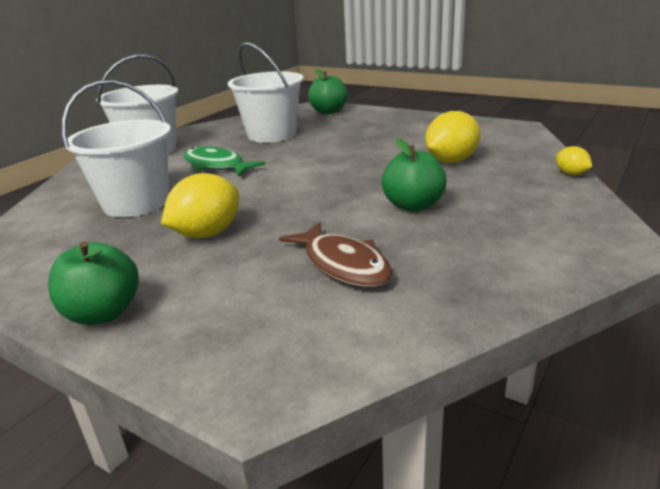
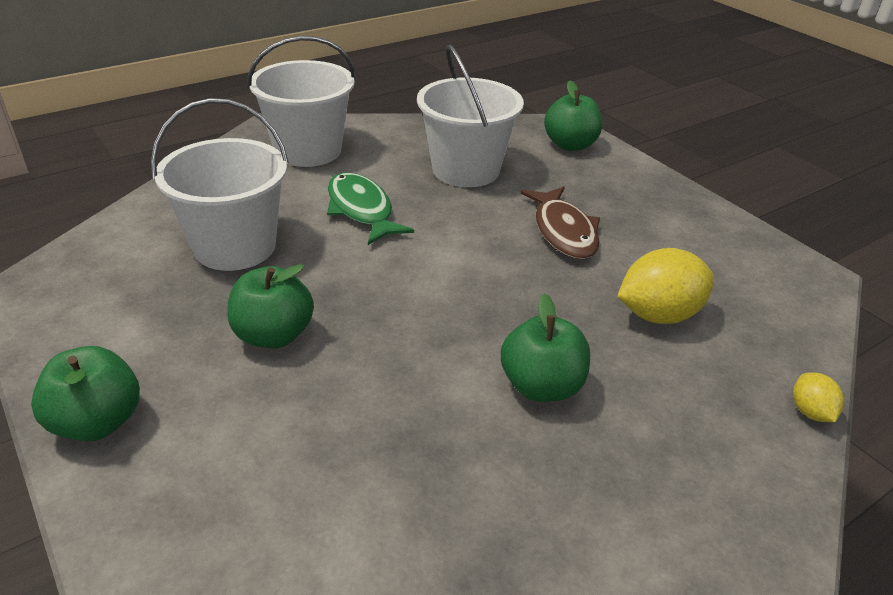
camera: 20 degrees right, 10 degrees up
(207, 234) = (273, 335): yellow lemon -> green apple
(343, 265) = (382, 459): brown fish -> brown fish (563, 232)

